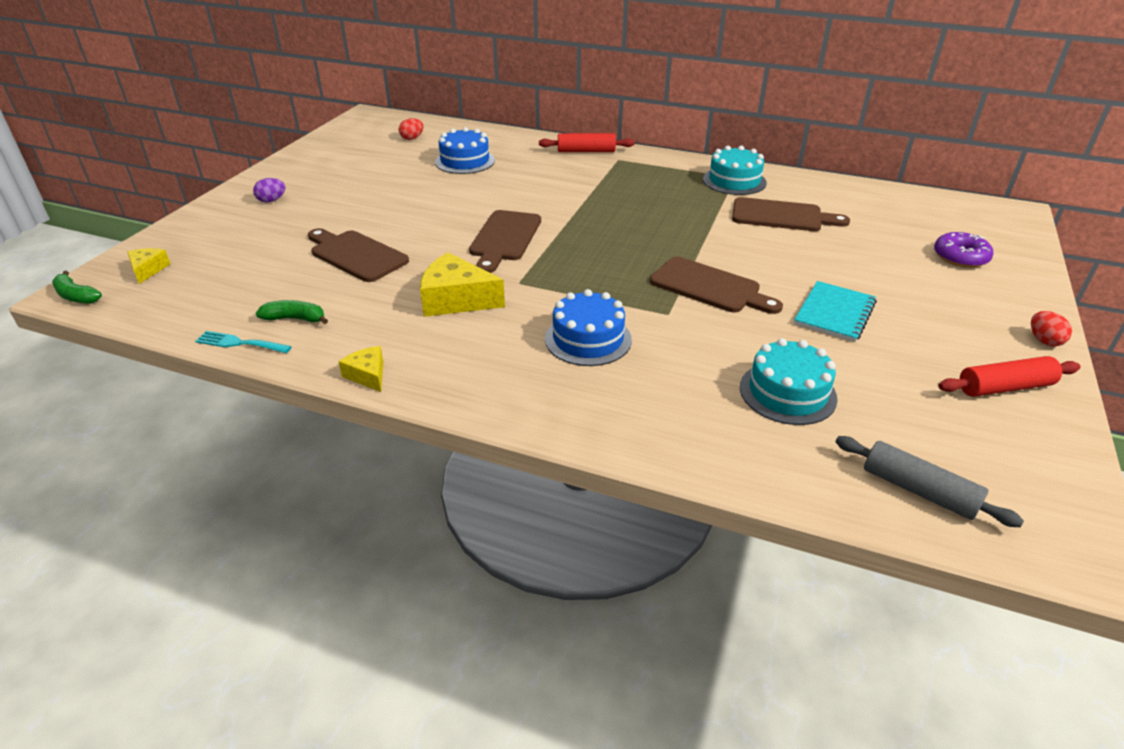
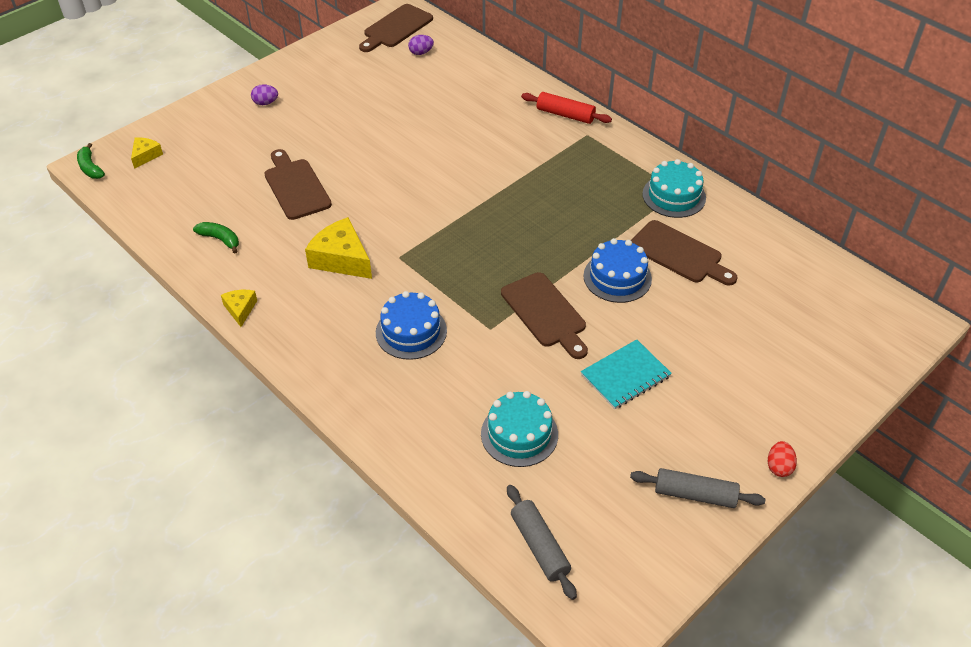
camera: 25 degrees right, 10 degrees up
(239, 343) = (173, 250): turquoise fork -> none
(412, 138) = (421, 53): red egg -> purple egg
(465, 161) = (447, 97): blue cake -> blue cake (617, 277)
(504, 238) = (419, 204): brown cutting board -> brown cutting board (396, 28)
(960, 257) = (801, 356): purple donut -> none
(1004, 387) = (695, 494): red rolling pin -> grey rolling pin

